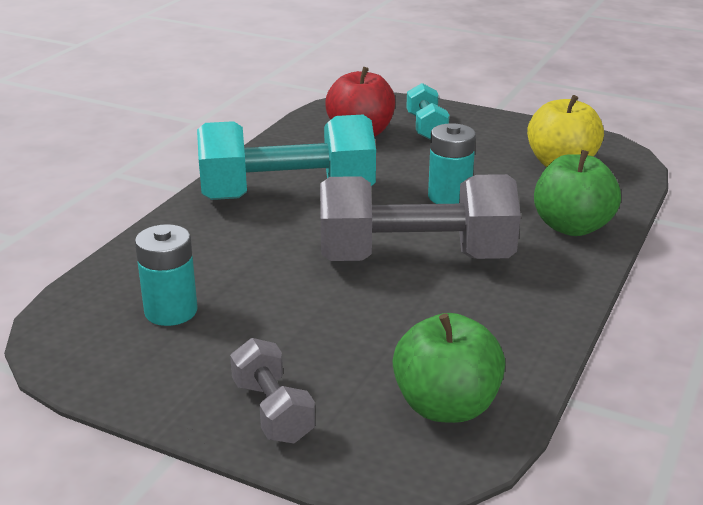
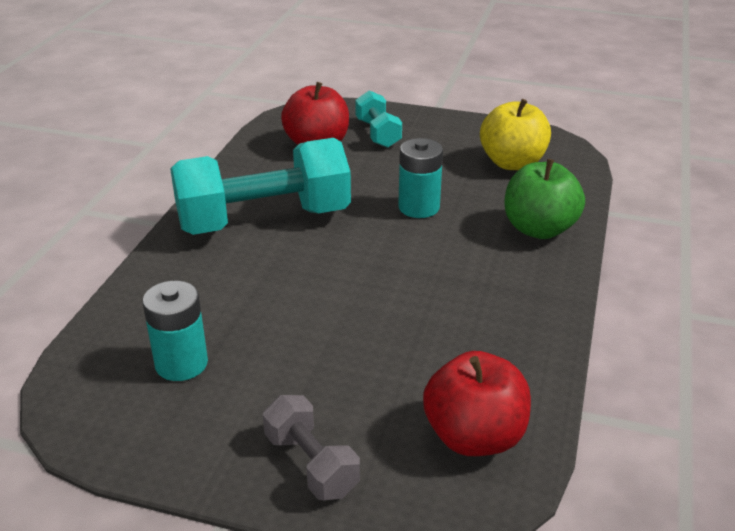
camera: 10 degrees left, 5 degrees up
(415, 258) = (404, 278): grey dumbbell -> none
(446, 406) = (474, 437): green apple -> red apple

